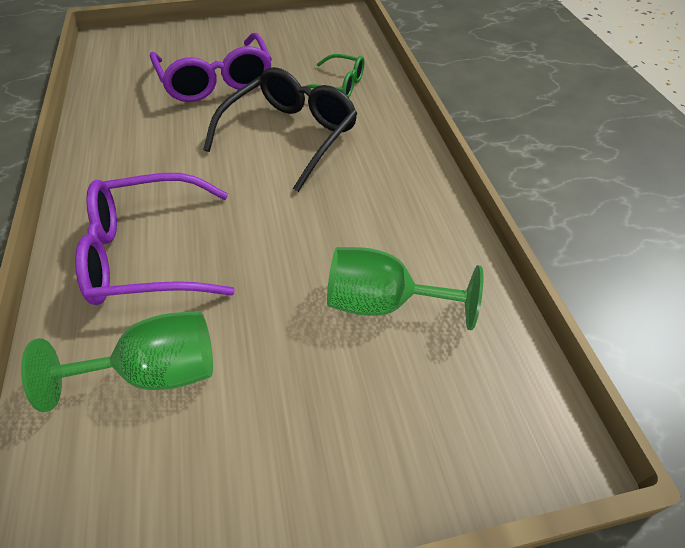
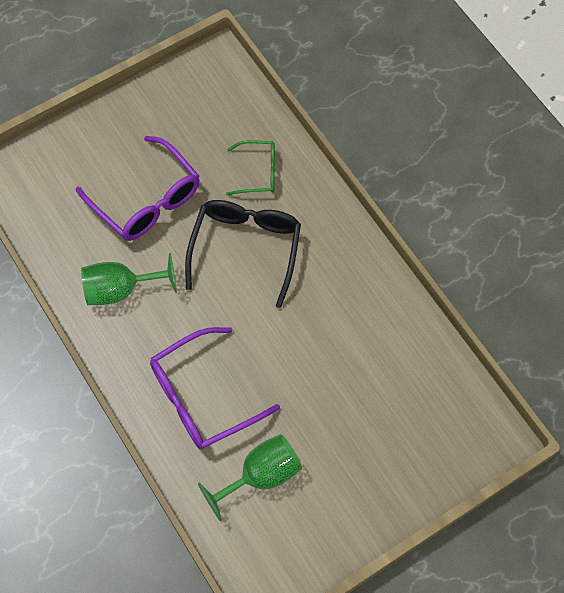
camera: 20 degrees left, 15 degrees up
(383, 303) = (376, 381): green goblet -> green goblet (120, 289)

